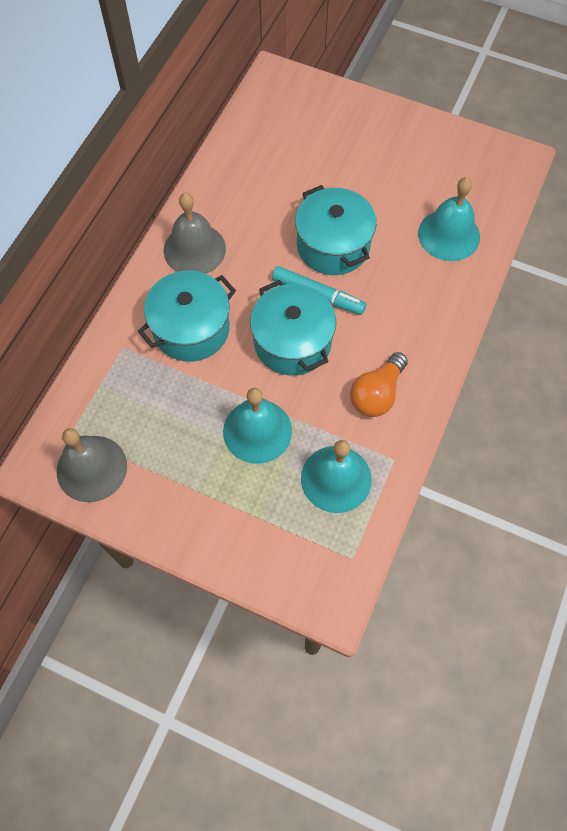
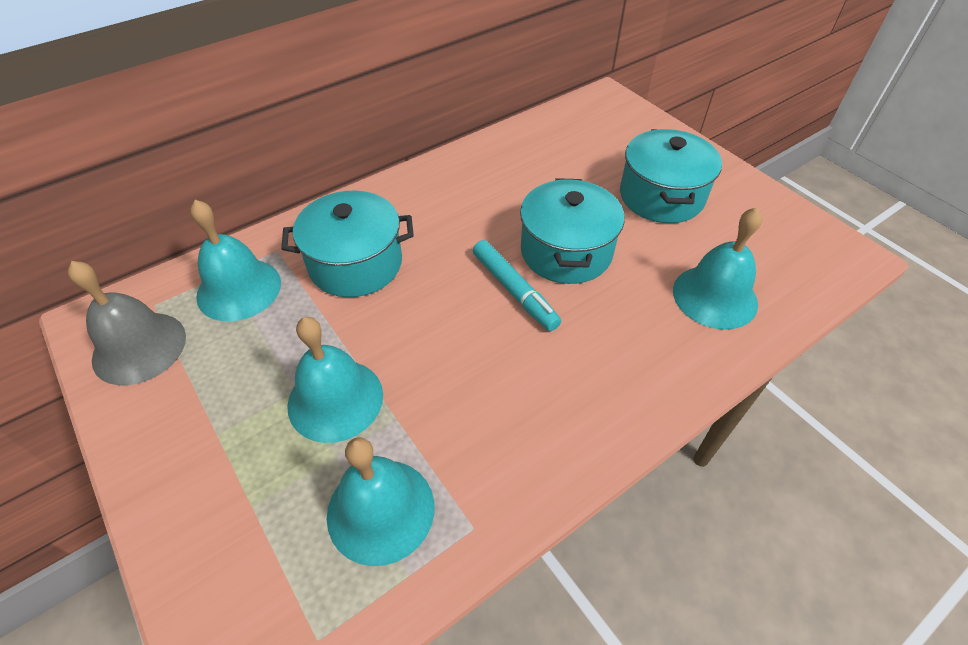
camera: 30 degrees right, 15 degrees down
(122, 391) = (239, 289): none -> turquoise bell
(194, 249) = (419, 198): grey bell -> none
(292, 342) = (450, 324): turquoise pot -> turquoise pot (661, 196)
(377, 394) = (508, 431): orange light bulb -> none

